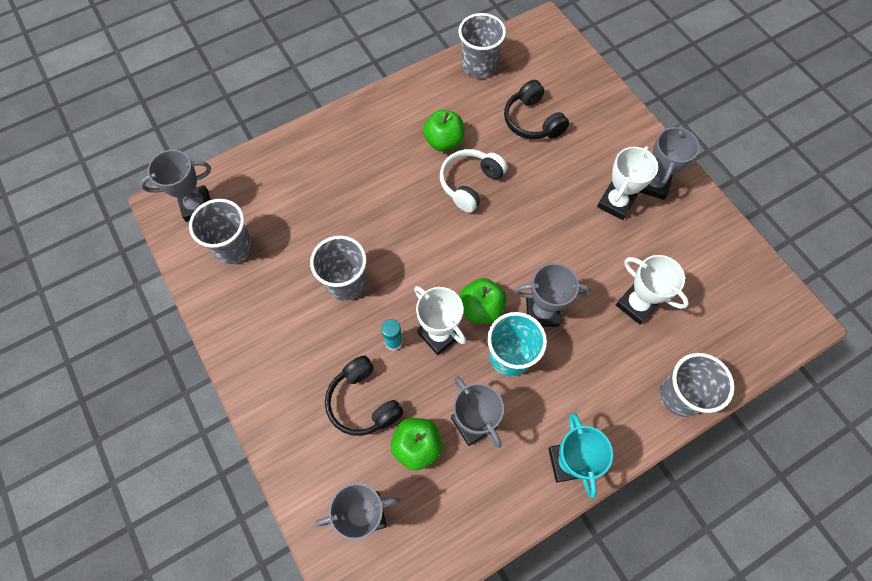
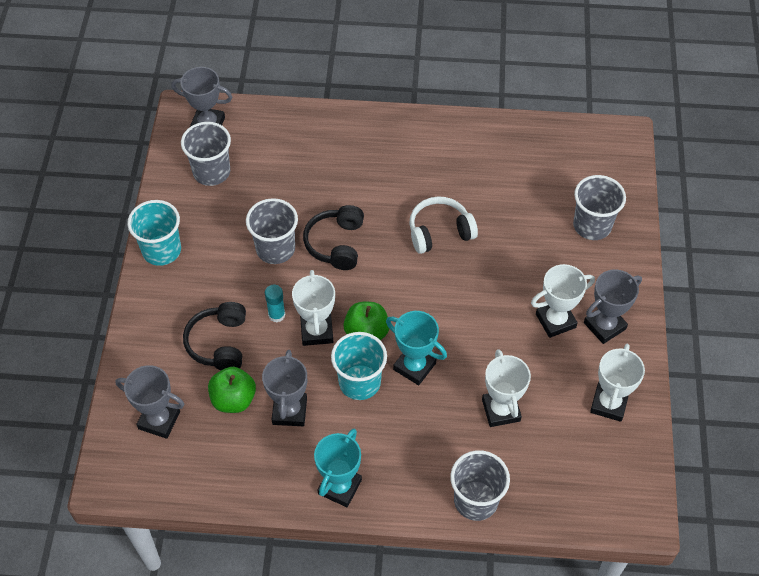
camera: 35 degrees right, 10 degrees down
(243, 349) = (161, 250): none -> turquoise cup
(444, 141) = (446, 185): green apple -> none
(479, 66) = (531, 139): grey cup -> grey cup (592, 225)
(532, 121) = (539, 211): black headphones -> black headphones (336, 244)
(542, 312) = (414, 366): grey trophy -> turquoise trophy
(707, 245) = (609, 403): none -> white trophy

